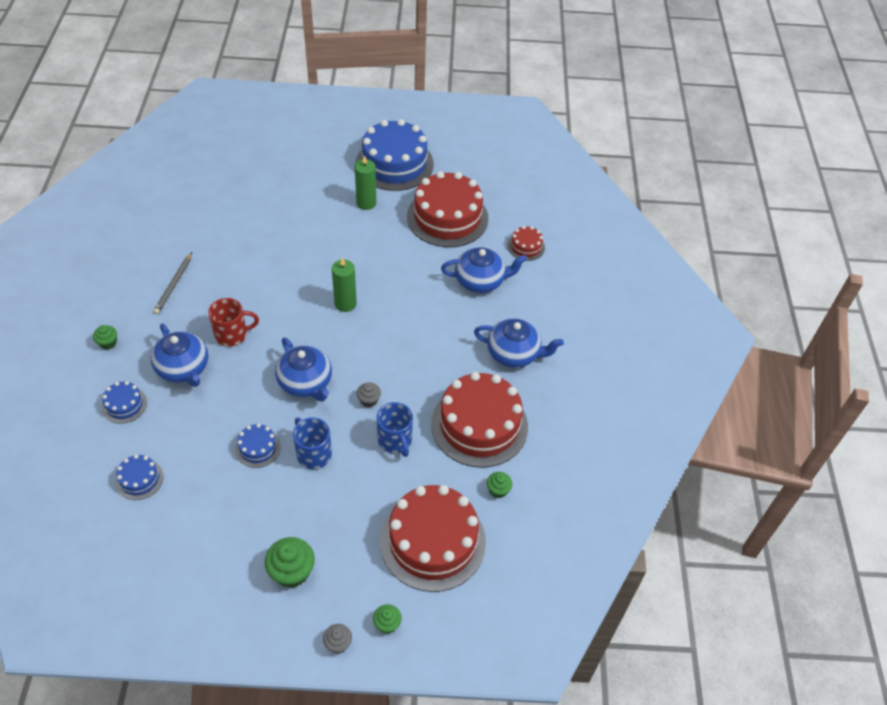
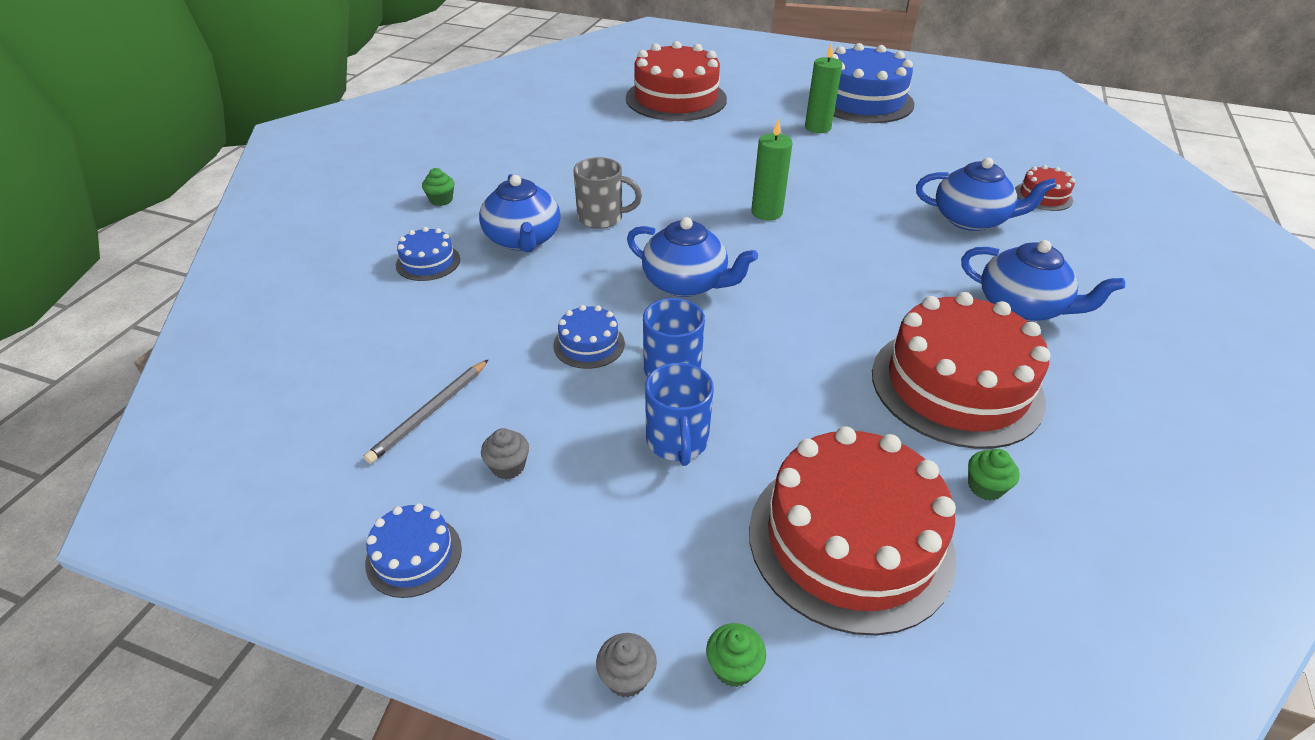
camera: 20 degrees right, 10 degrees down
(139, 479) = (403, 346): blue cake -> blue cake (414, 556)
(174, 285) = (548, 162): grey pencil -> grey pencil (430, 413)
(232, 334) = (602, 218): red mug -> grey mug
(292, 572) = (581, 527): green cupcake -> none
(306, 382) = (686, 283): blue teapot -> blue teapot turned 45 degrees counterclockwise
(369, 400) = (776, 320): grey cupcake -> grey cupcake (508, 466)
(395, 441) = (808, 378): blue mug -> blue mug (677, 442)
(447, 217) = (927, 153): red cake -> red cake (676, 98)

